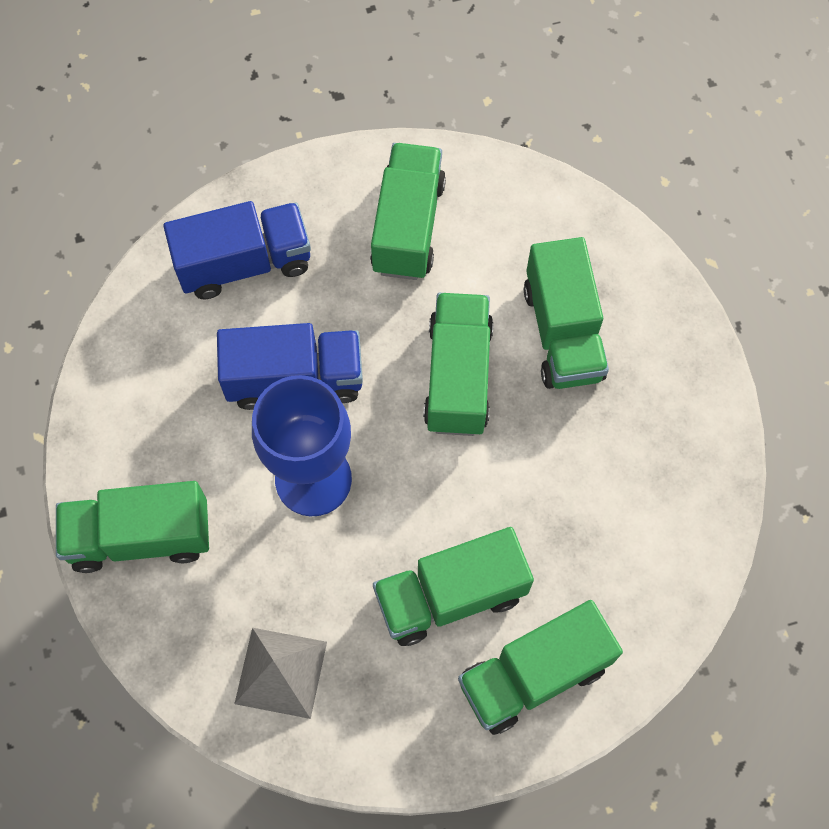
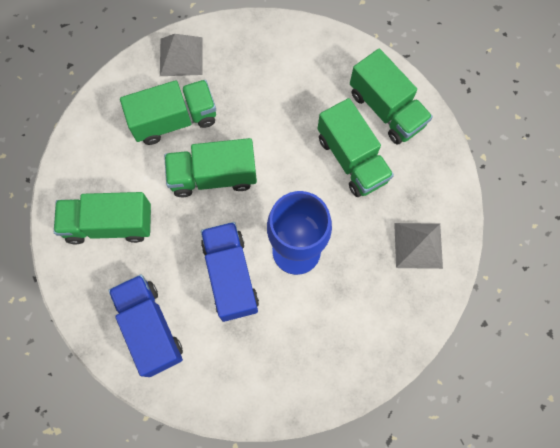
camera: 100 degrees left, 5 degrees up
(141, 536) = (355, 351): green truck -> none
(676, 356) = (181, 56): none -> grey pyramid

